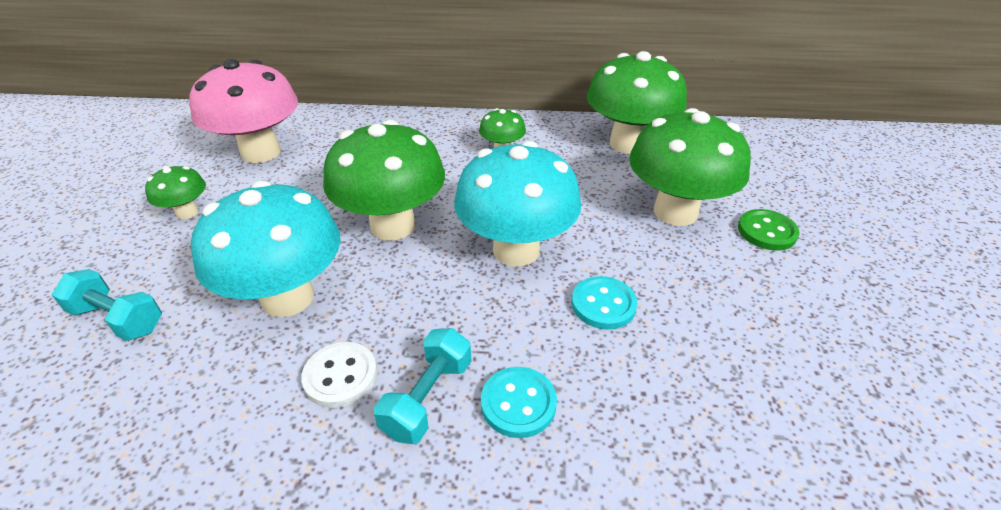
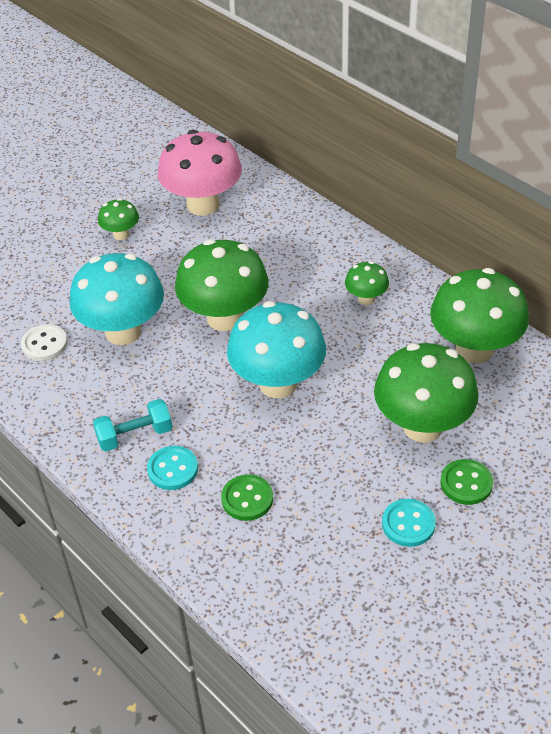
camera: 45 degrees right, 5 degrees up
(118, 319) = (37, 292): turquoise dumbbell -> none
(340, 376) = (107, 395): white button -> white button (44, 344)
(603, 304) = (284, 452): turquoise button -> turquoise button (408, 524)
(633, 374) = (247, 499): none -> green button

